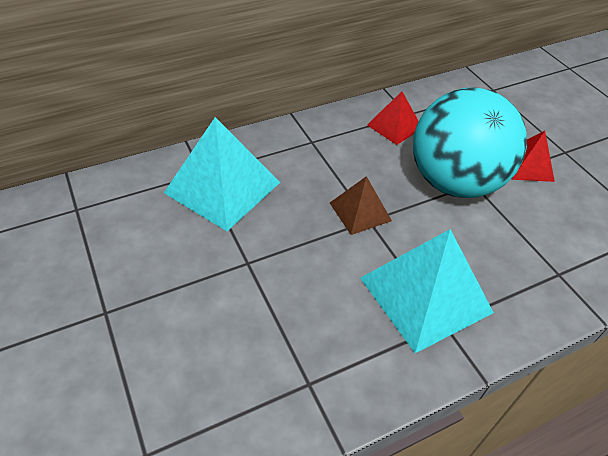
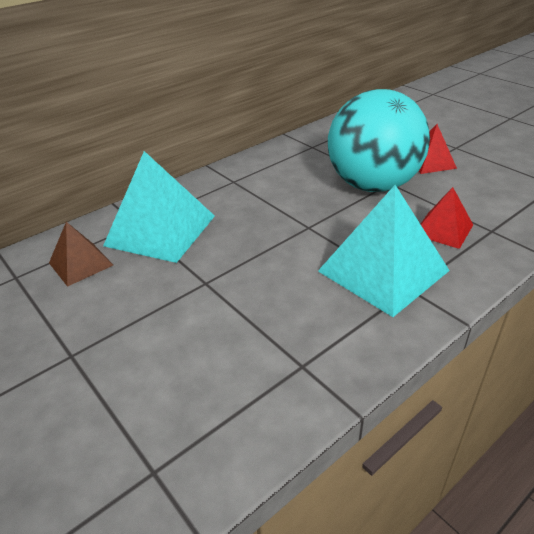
camera: 10 degrees left, 10 degrees down
(360, 211) = (297, 222): brown pyramid -> brown pyramid (81, 264)
(394, 126) = (303, 157): red pyramid -> red pyramid (443, 229)

